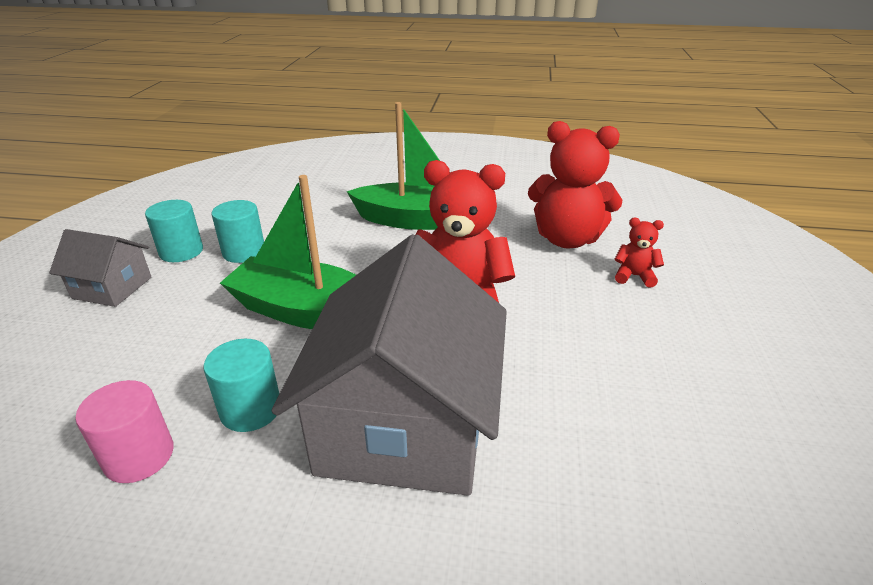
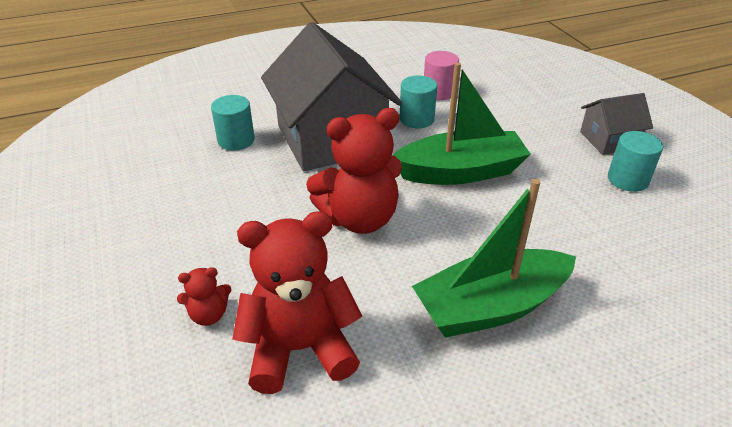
camera: 150 degrees right, 5 degrees up
(244, 252) = (583, 198): turquoise cylinder -> turquoise cylinder (236, 140)

